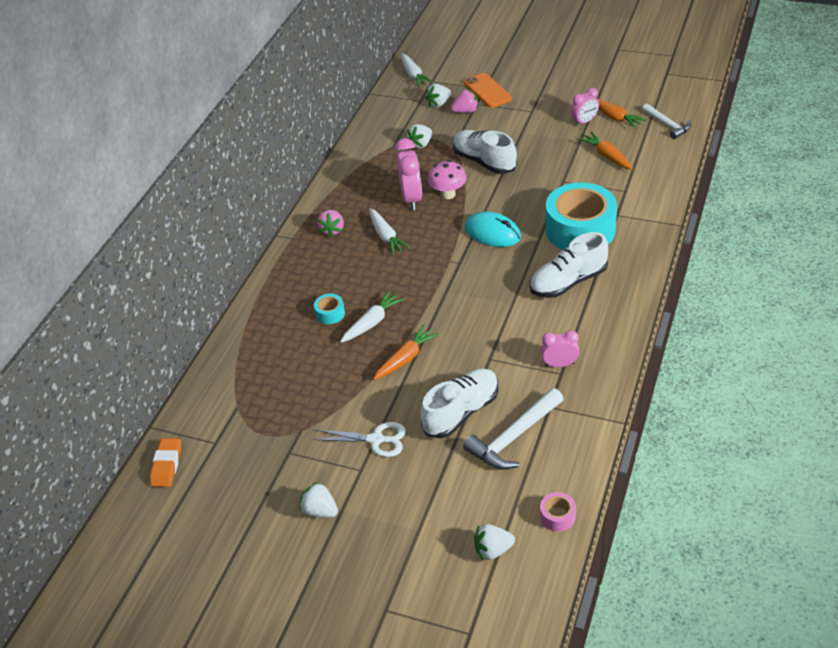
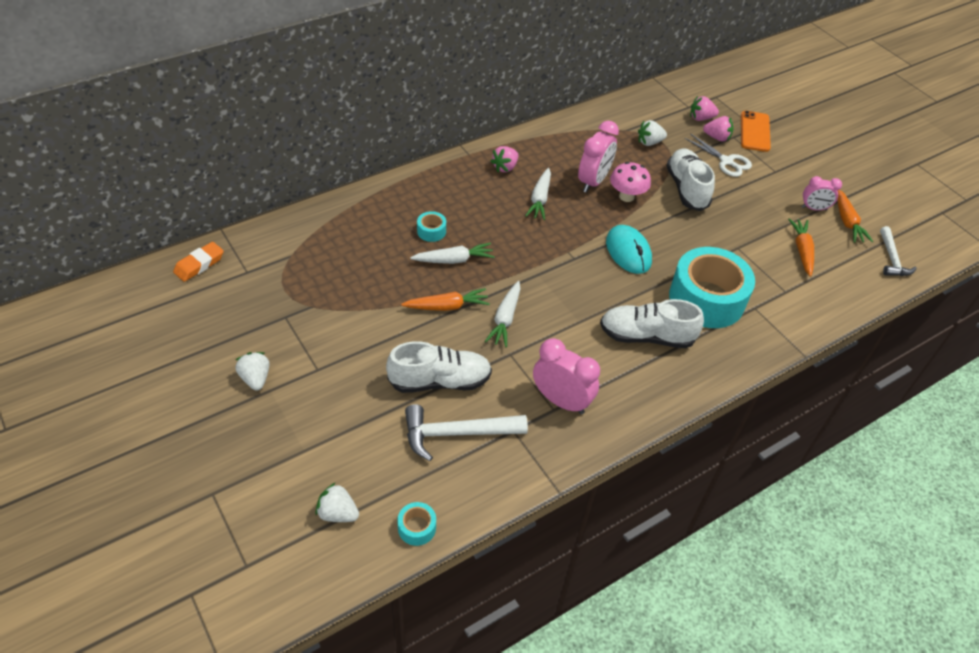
camera: 30 degrees right, 5 degrees up
(376, 440) = (354, 354): white scissors -> white scissors (726, 161)
(413, 75) = (705, 83): white carrot -> white carrot (505, 318)
(438, 104) = (701, 118): white strawberry -> pink strawberry
(557, 516) = (417, 528): pink tape -> turquoise tape
(559, 364) = (561, 401): pink clock -> pink clock, size x1.63

